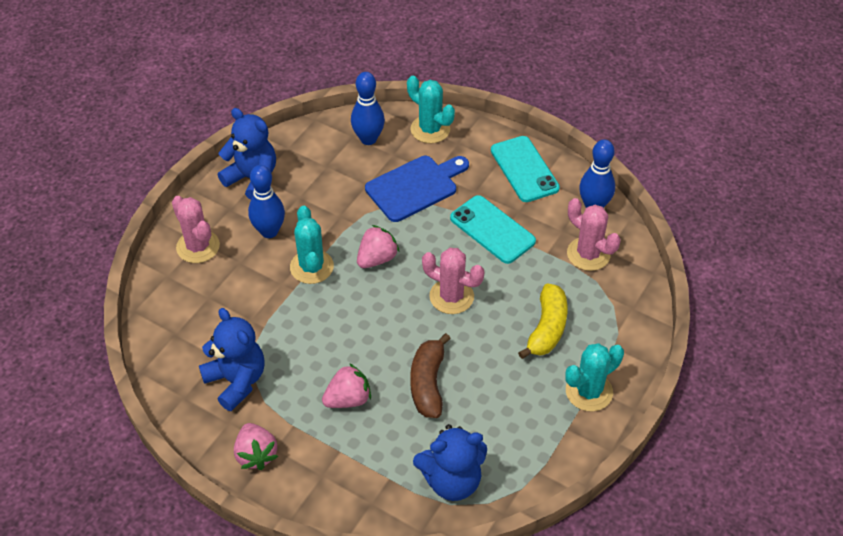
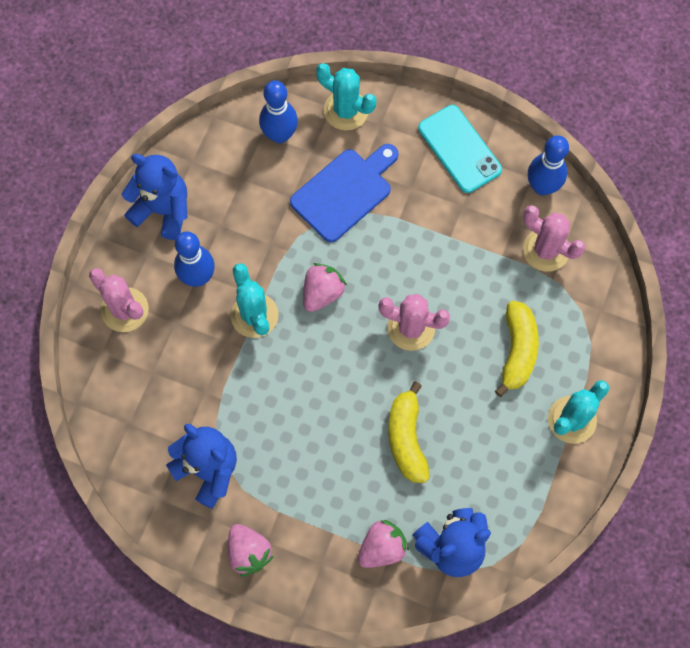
camera: 10 degrees left, 20 degrees up
(348, 399) = (328, 471): pink strawberry -> pink strawberry (382, 548)
(428, 383) = (406, 438): brown banana -> yellow banana
(492, 230) = (439, 235): turquoise phone -> none

